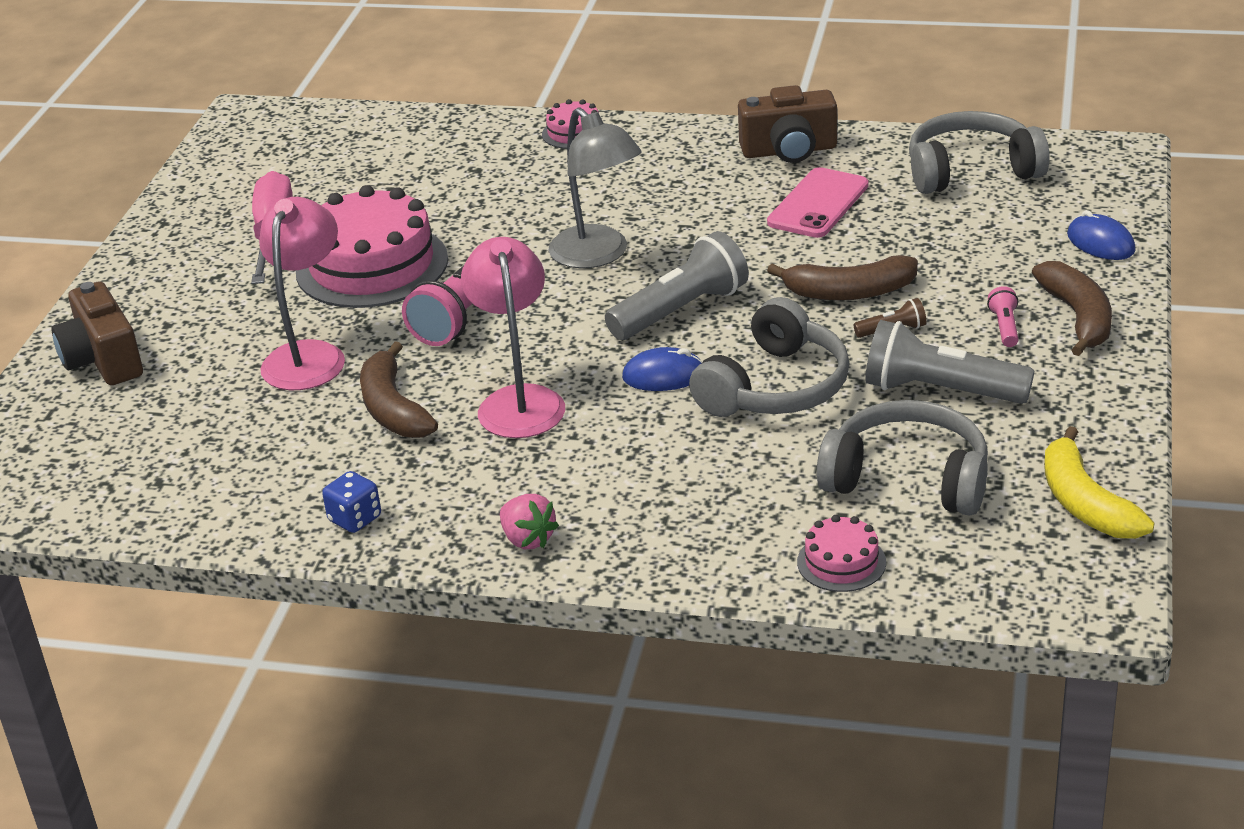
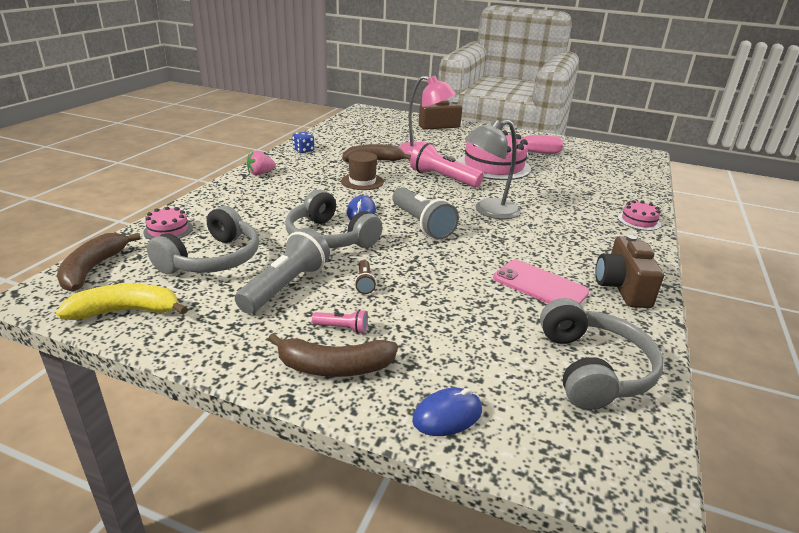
camera: 95 degrees right, 5 degrees down
(519, 401) = (362, 181): pink lamp -> brown hat
(849, 292) = (418, 276): brown banana -> brown banana (93, 269)

